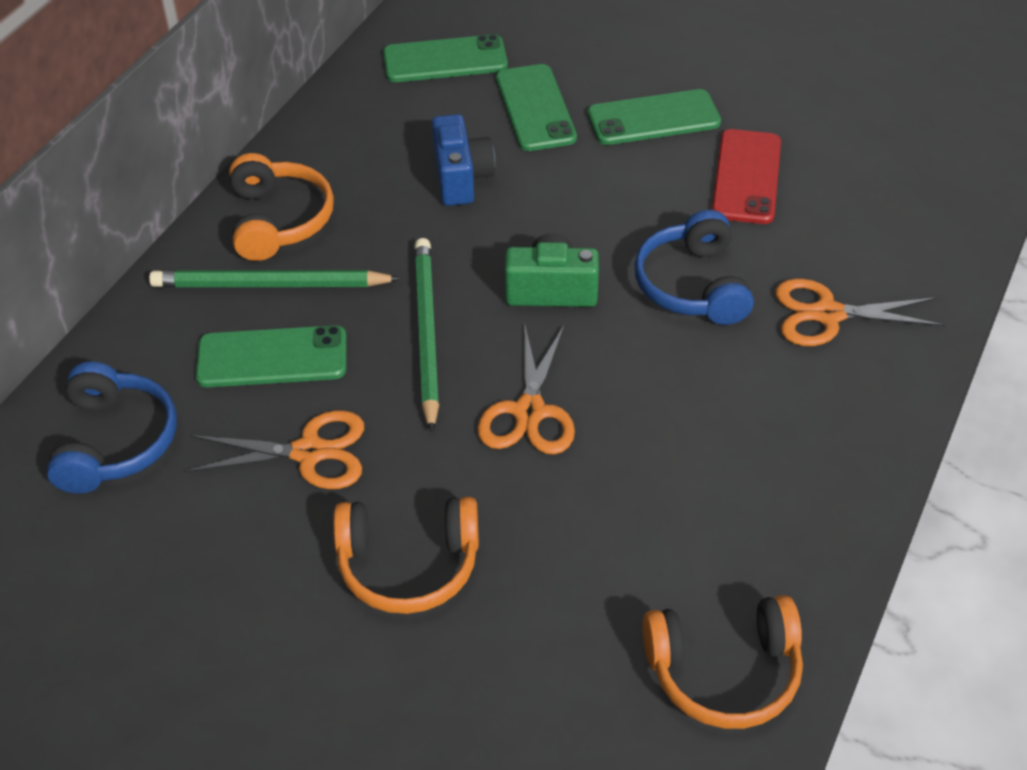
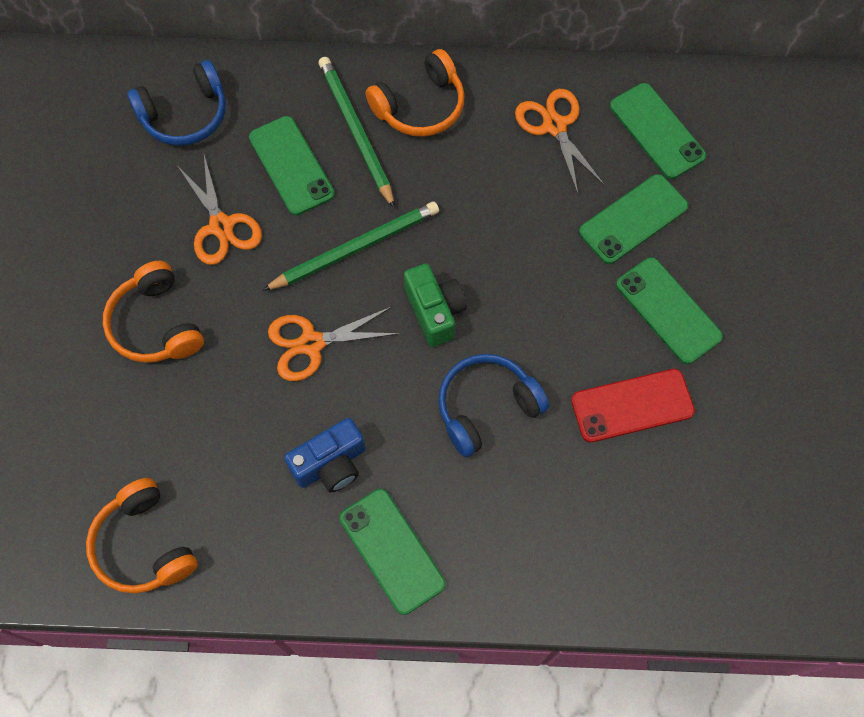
camera: 65 degrees right, 20 degrees up
(461, 178) = (524, 202): blue camera -> blue camera (330, 464)
(827, 314) = (501, 516): orange scissors -> orange scissors (554, 126)
(832, 419) = (392, 550): none -> green phone

